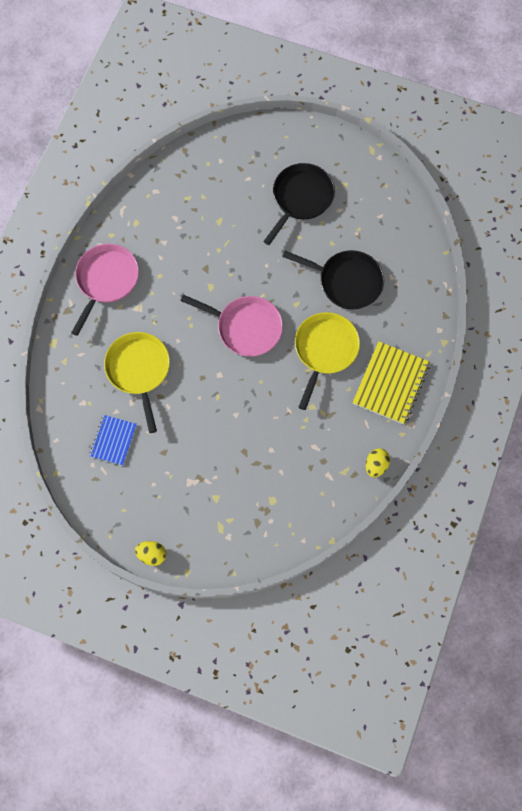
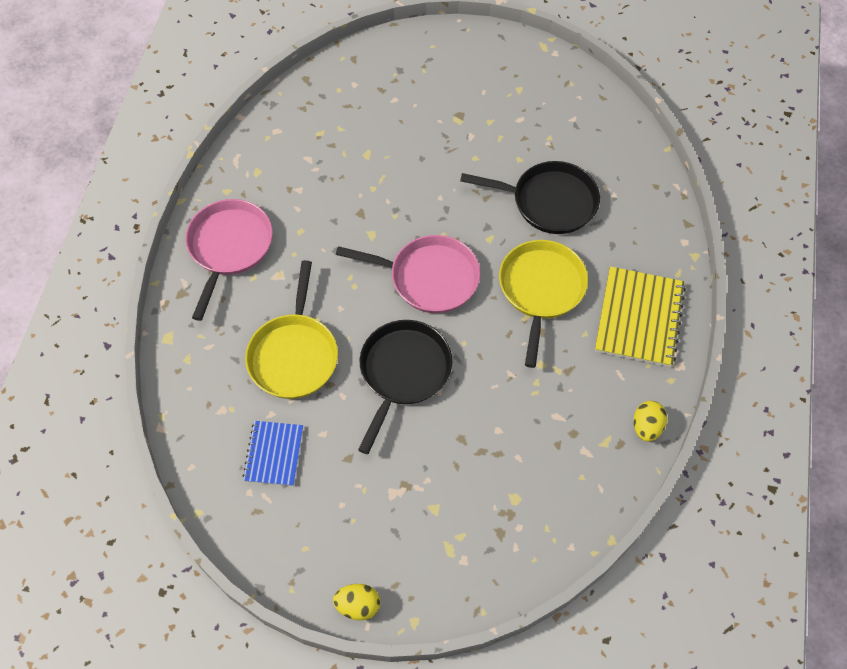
camera: 10 degrees left, 10 degrees down
(139, 370) = (294, 355): yellow pan -> yellow pan turned 150 degrees counterclockwise
(301, 198) = (467, 113): black pan -> black pan (403, 372)

